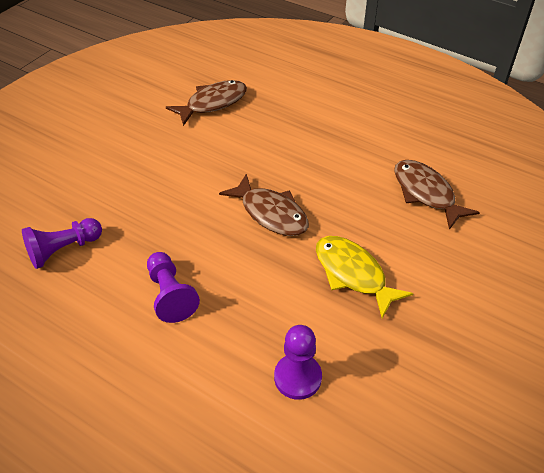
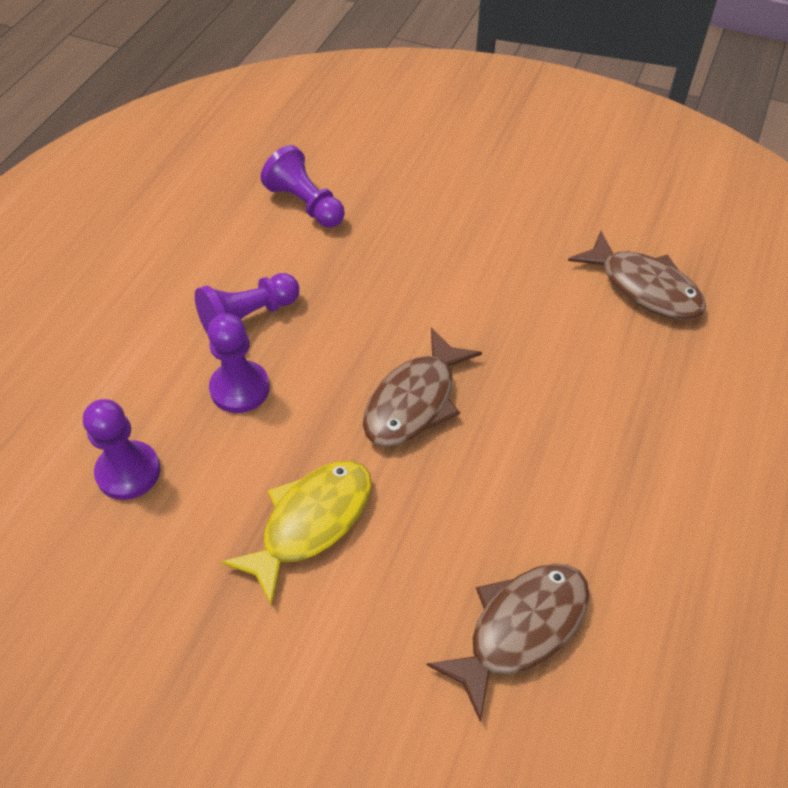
camera: 80 degrees right, 5 degrees up
(237, 304) = (240, 388): none -> purple pawn

